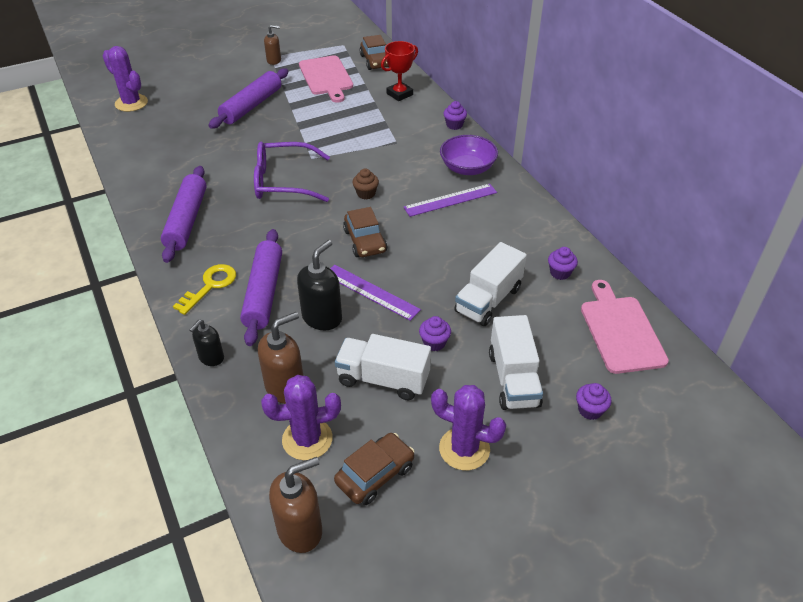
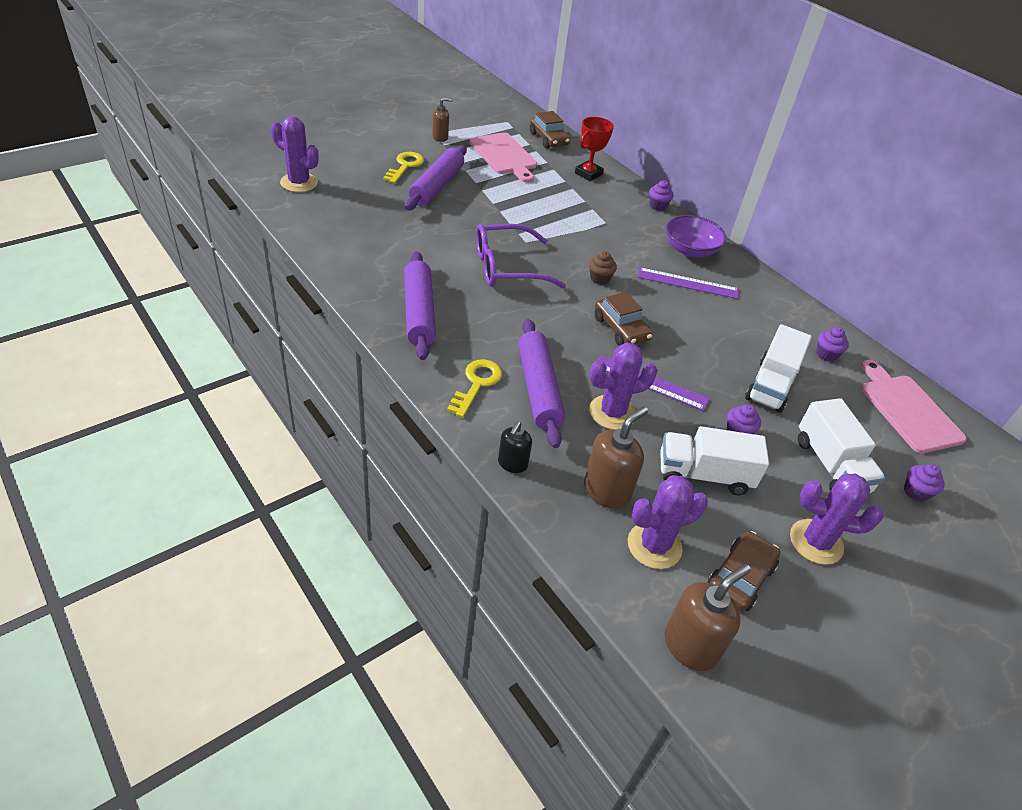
camera: 15 degrees left, 0 degrees up
(230, 87) = (405, 166): none -> yellow key
(322, 317) = (612, 412): black soap dispenser -> purple cactus
(450, 200) = (688, 283): purple ruler -> purple ruler turned 45 degrees clockwise

